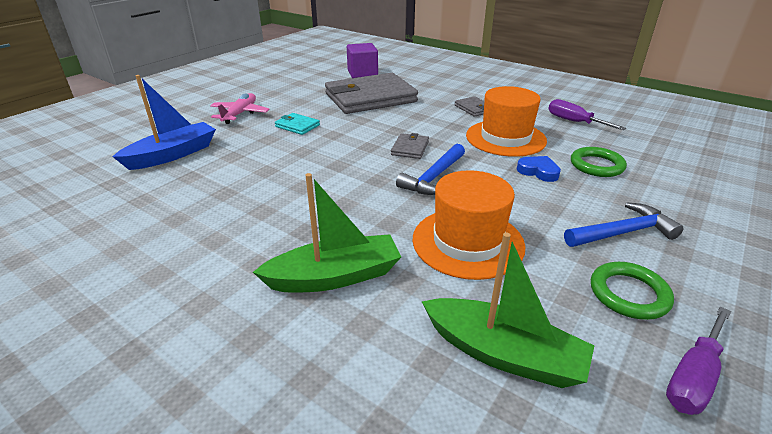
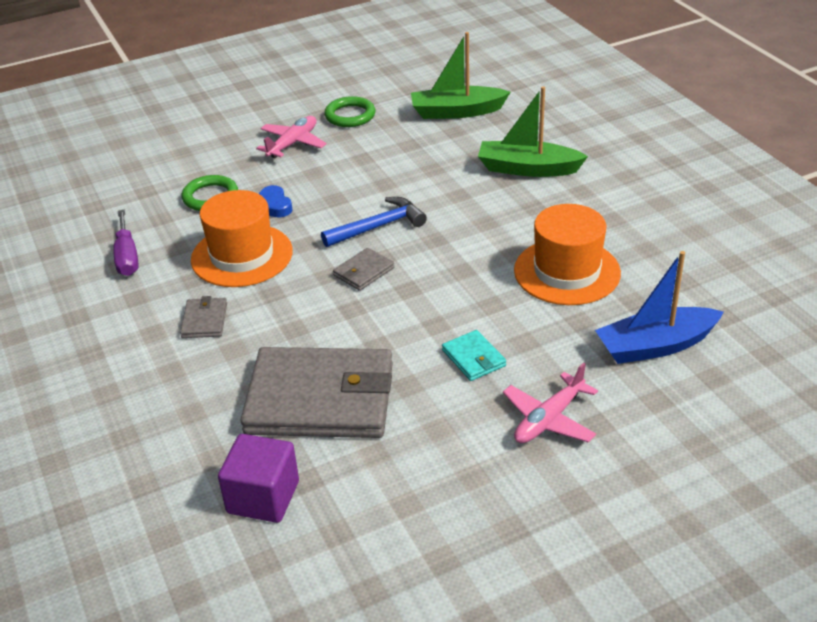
camera: 150 degrees left, 5 degrees up
(468, 242) = (412, 166): orange hat -> orange hat (567, 272)
(503, 354) = (457, 112): green boat -> green boat turned 60 degrees counterclockwise
(622, 232) = (293, 143): blue hammer -> pink plane
(693, 377) = (374, 84): purple screwdriver -> none

